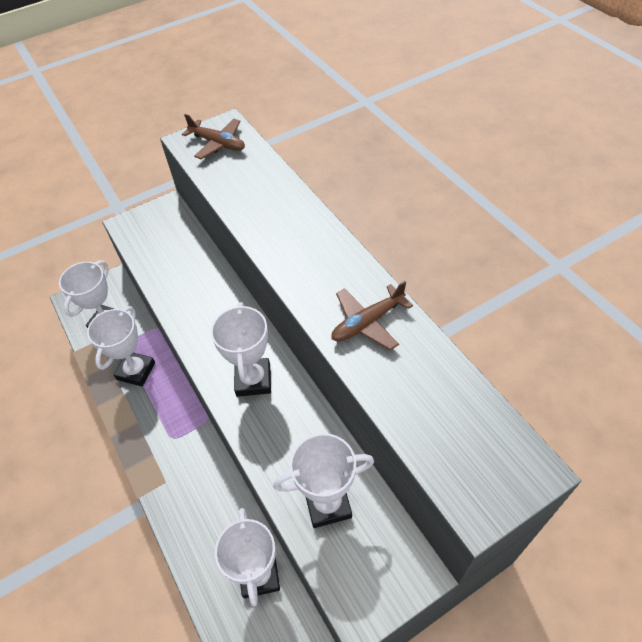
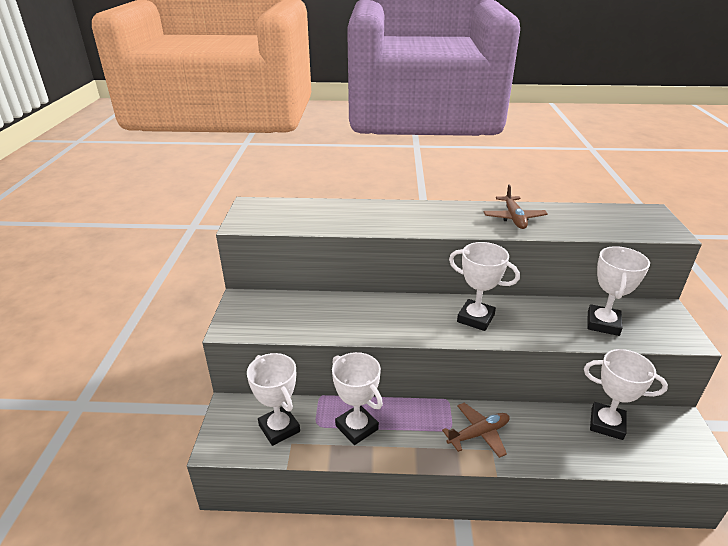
camera: 60 degrees left, 20 degrees down
(218, 143) = (268, 213): brown plane -> brown plane (478, 434)

